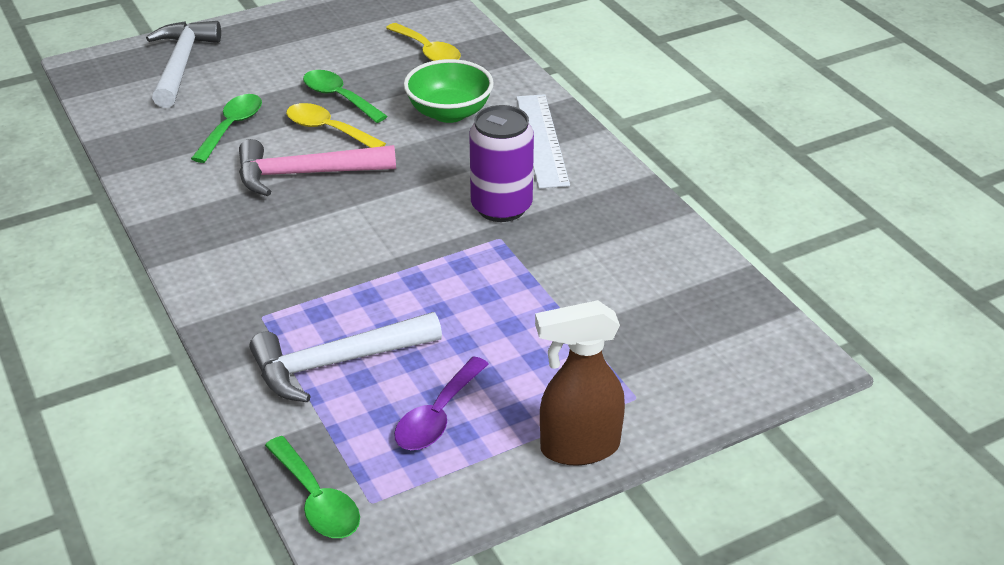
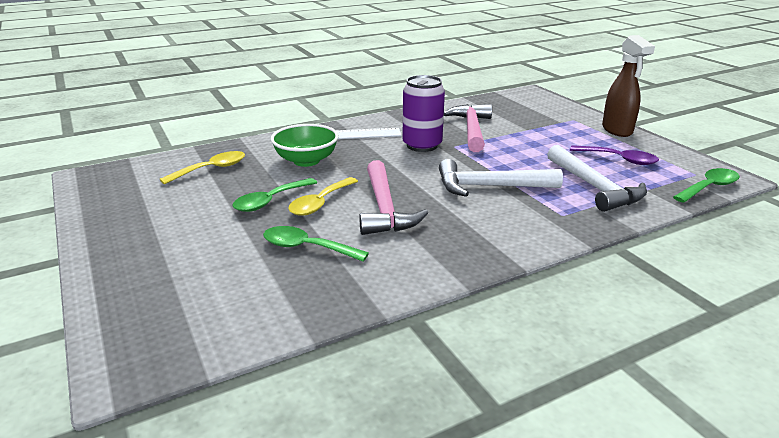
camera: 90 degrees left, 10 degrees down
(181, 64) = (166, 290): white hammer -> white hammer (489, 187)
(571, 261) = (471, 129): none -> pink hammer

